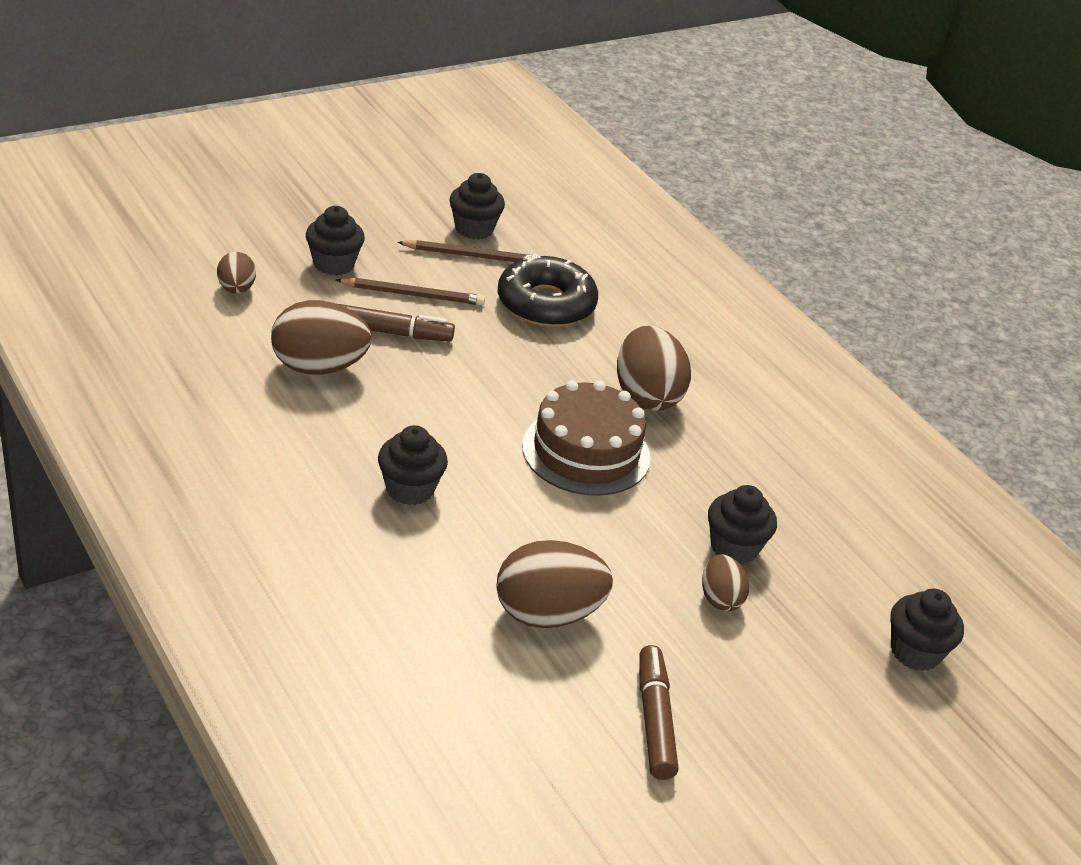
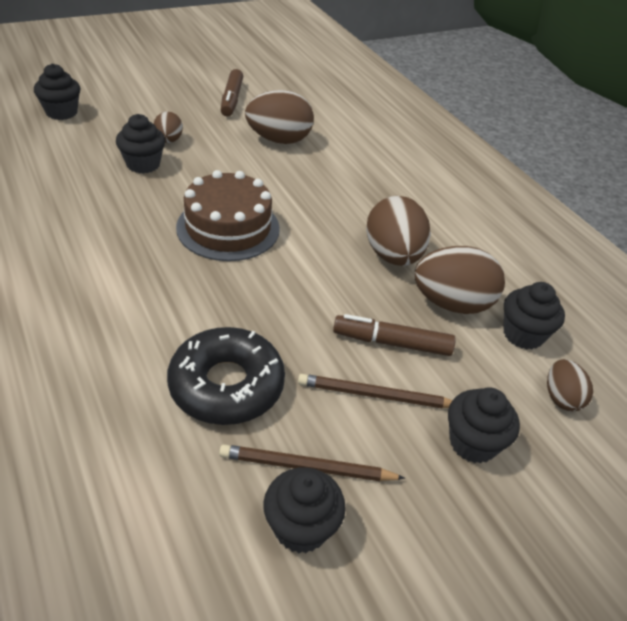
camera: 175 degrees left, 5 degrees up
(410, 489) = (363, 206): black cupcake -> black cupcake (523, 334)
(646, 396) = (156, 274): brown egg -> brown egg (393, 256)

